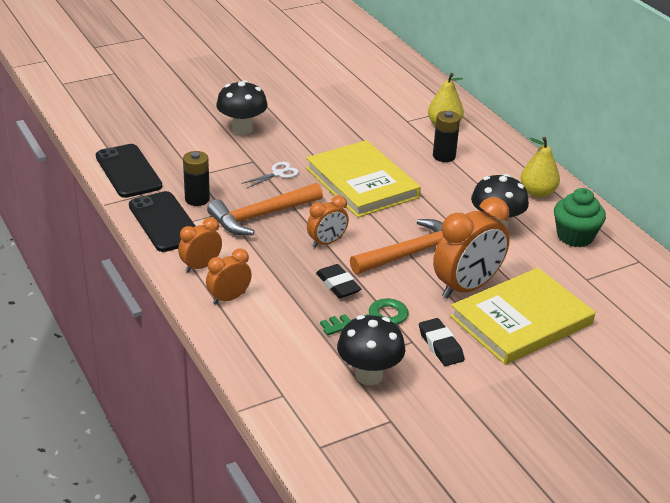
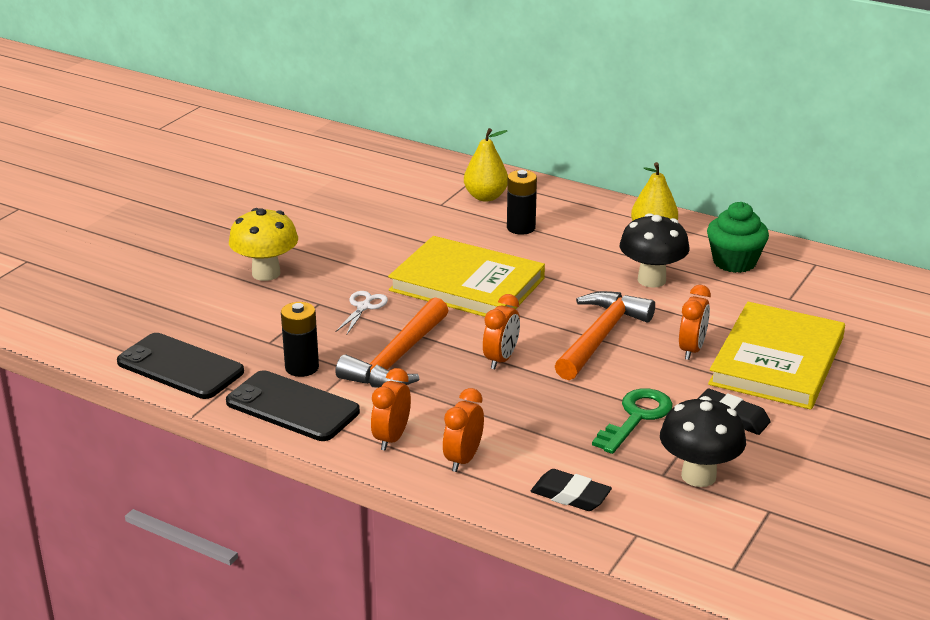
camera: 30 degrees left, 5 degrees down
(242, 129) = (266, 273): black mushroom -> yellow mushroom
(338, 285) = (563, 398): black eraser -> black eraser (570, 495)
(467, 287) = (692, 350): orange clock -> orange clock, size x0.55

